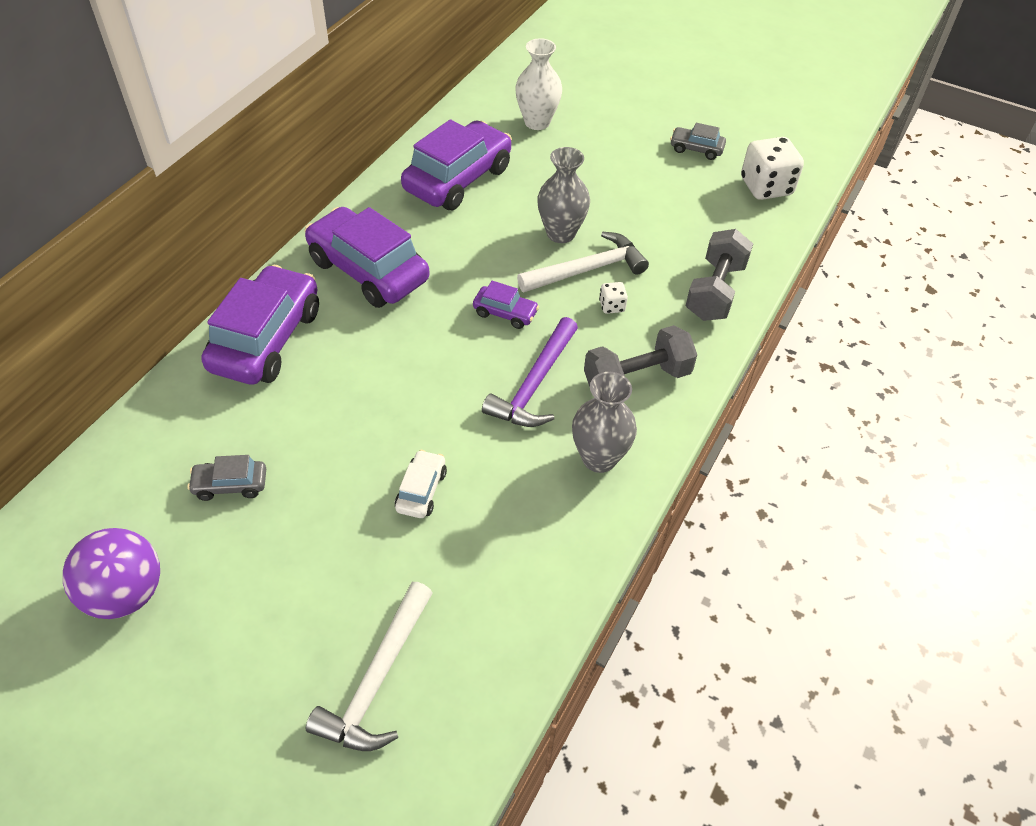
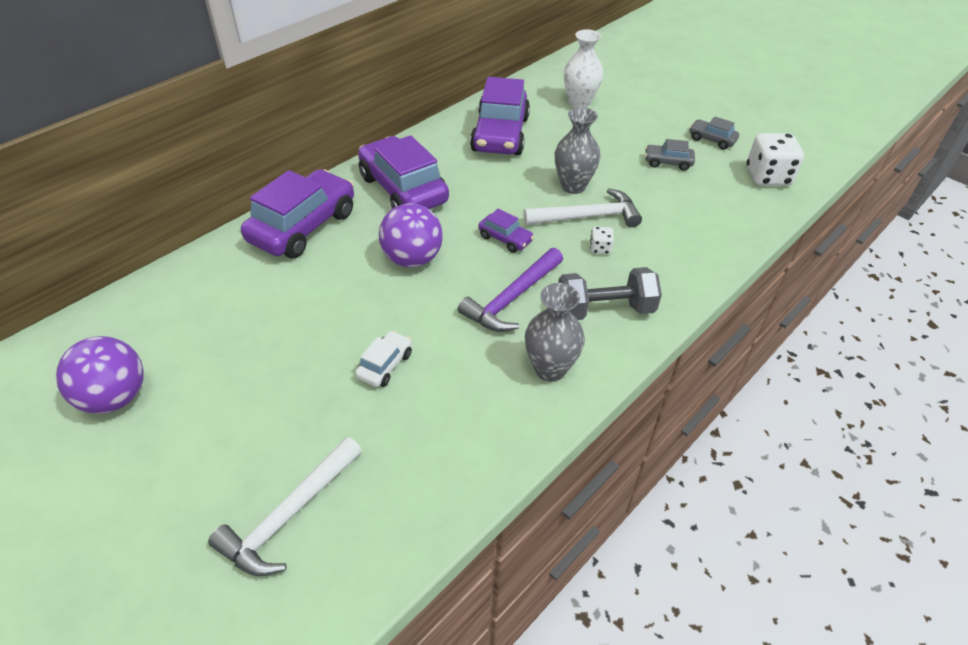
camera: 15 degrees right, 5 degrees down
(230, 485) = (231, 330): grey car -> grey car (668, 162)
(409, 357) = (412, 259): none -> purple ball
(458, 179) = (500, 134): purple car -> purple car turned 135 degrees clockwise
(715, 291) = (697, 251): grey dumbbell -> none

